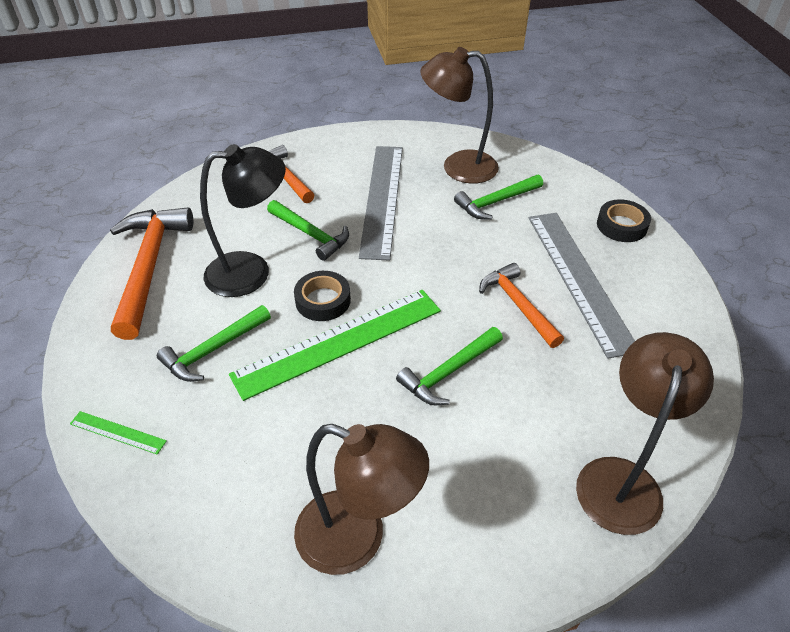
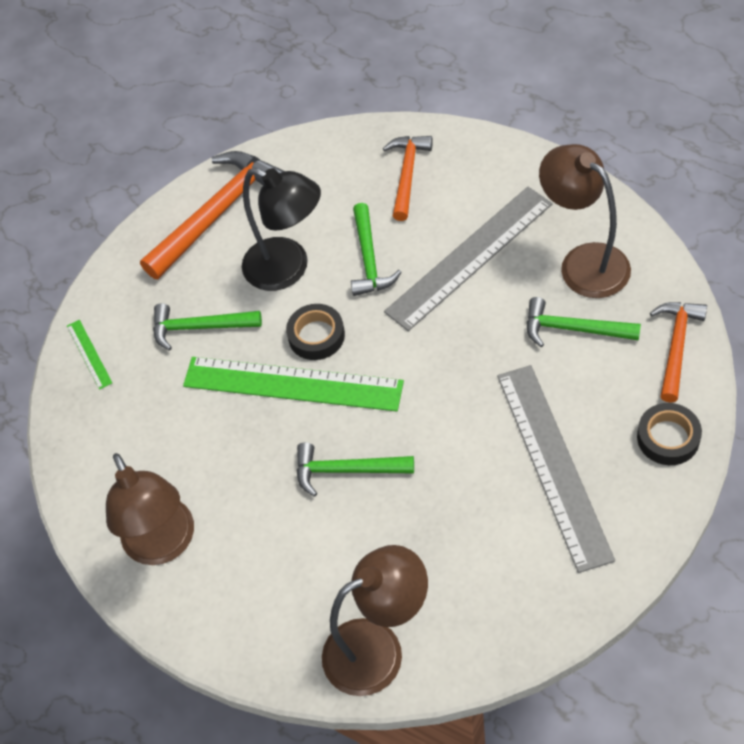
camera: 50 degrees right, 10 degrees up
(518, 305) = (468, 451): orange hammer -> orange hammer (676, 346)
(579, 279) = (554, 464): grey ruler -> grey ruler turned 45 degrees counterclockwise

